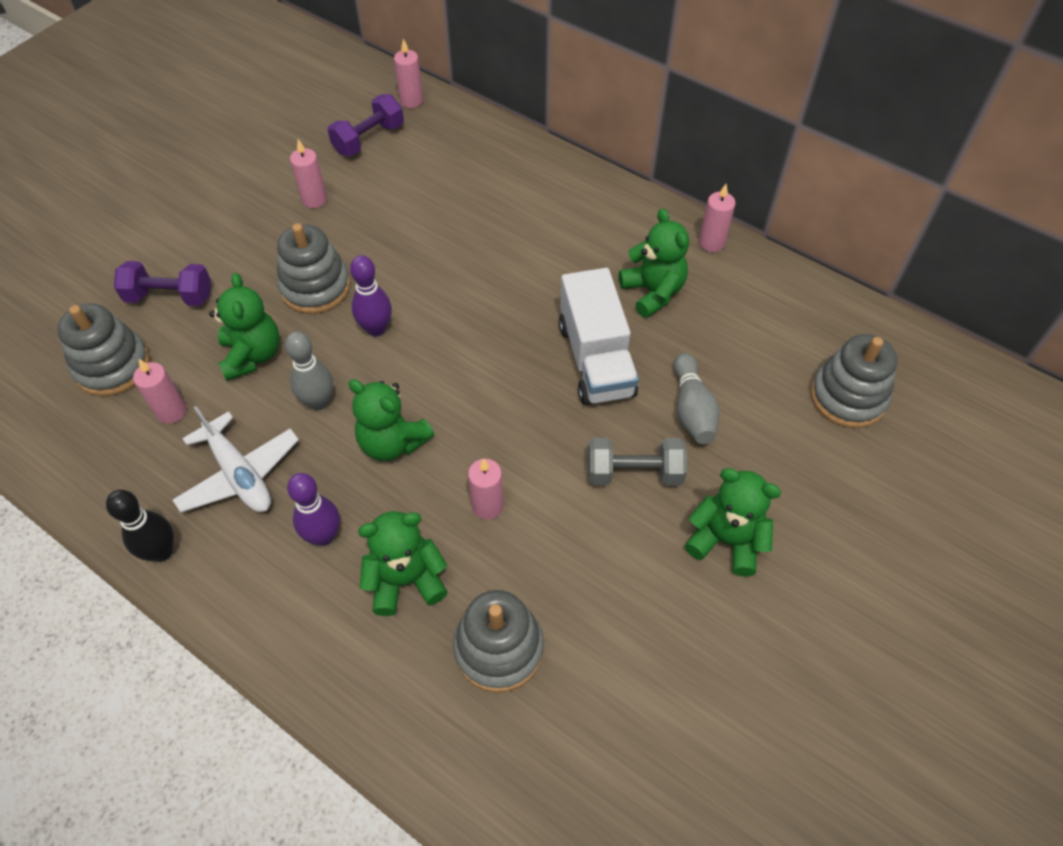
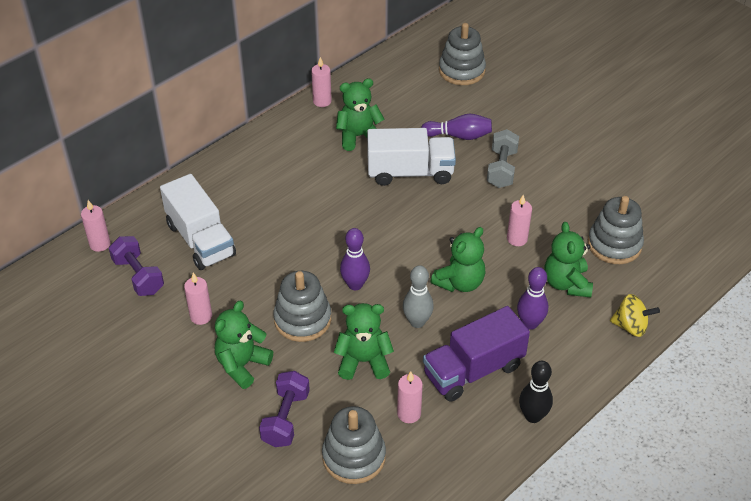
camera: 80 degrees left, 10 degrees down
(239, 474) = (473, 370): white plane -> purple truck
(326, 679) = (631, 326): none -> yellow spinning top
(431, 176) = (200, 240): none -> white truck
(692, 409) = (459, 136): grey bowling pin -> purple bowling pin
(726, 540) = (552, 139): green teddy bear -> green teddy bear (242, 365)

